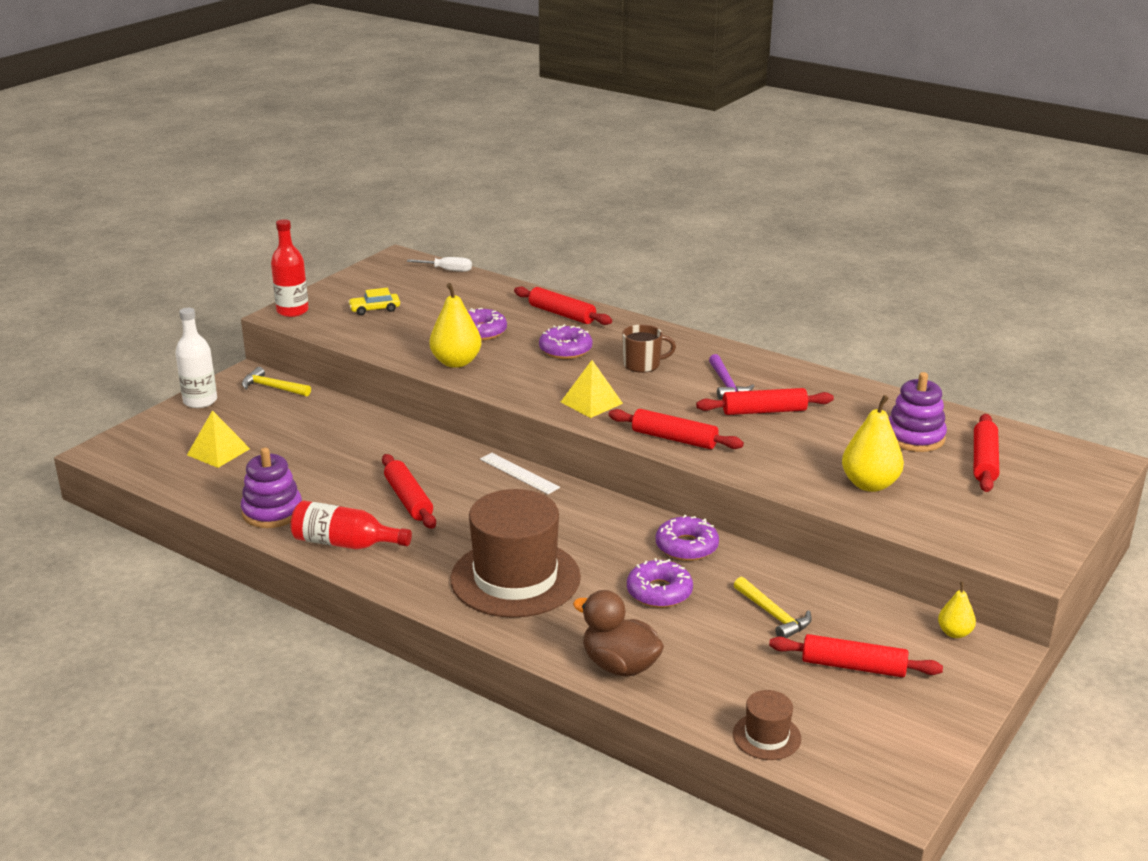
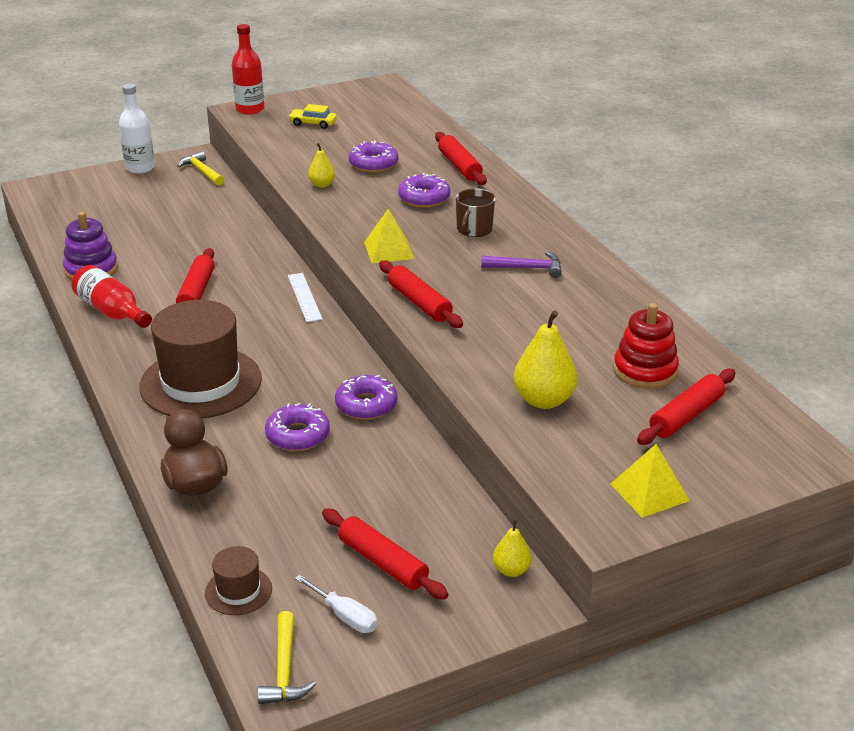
camera: 30 degrees right, 5 degrees up
(218, 451) = (108, 211): yellow pyramid -> yellow pyramid (649, 492)
(447, 270) = (411, 104): white screwdriver -> white screwdriver (345, 616)
(456, 362) = (322, 185): yellow pear -> yellow pear, size x0.56
(642, 364) = (474, 229): brown mug -> brown mug turned 90 degrees clockwise
(726, 384) = (527, 268): purple hammer -> purple hammer turned 105 degrees counterclockwise
(764, 411) = (530, 302): red rolling pin -> none
(773, 615) = (368, 491): yellow hammer -> yellow hammer (284, 669)
(915, 437) = (645, 371): purple stacking toy -> red stacking toy

